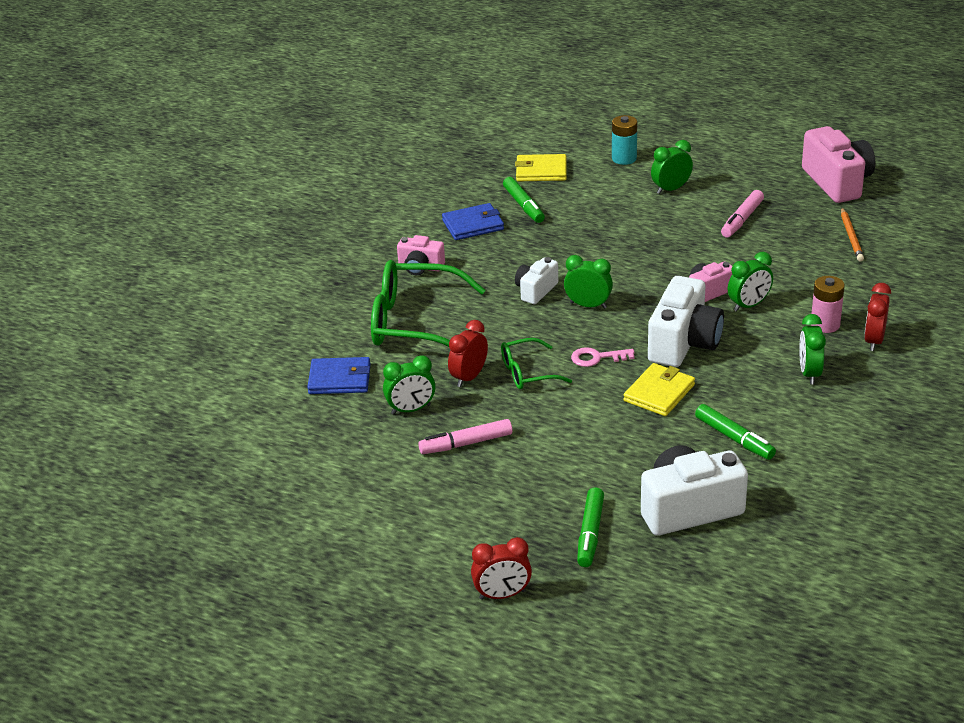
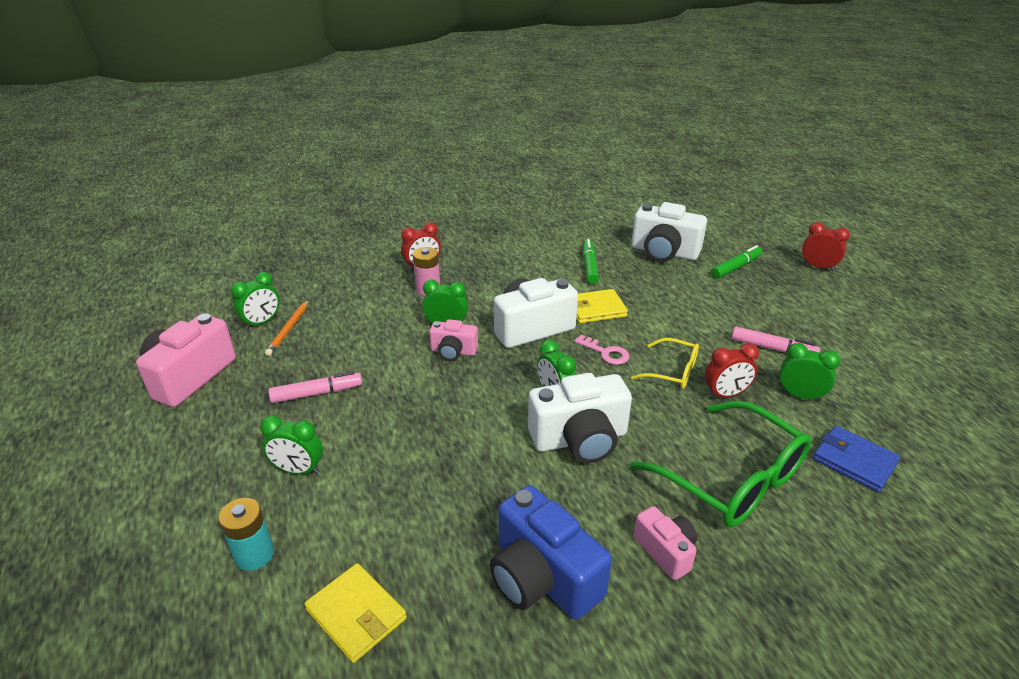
camera: 140 degrees left, 0 degrees up
(473, 225) = (542, 577): blue wallet -> blue camera
(523, 206) = (454, 564): green marker -> none
(528, 372) = (672, 371): green glasses -> yellow glasses
(536, 290) = (580, 439): white camera -> white camera, size x1.80
(809, 373) = (490, 272): green clock -> green clock (261, 322)
(851, 237) = (288, 329): orange pencil -> orange pencil turned 150 degrees clockwise

